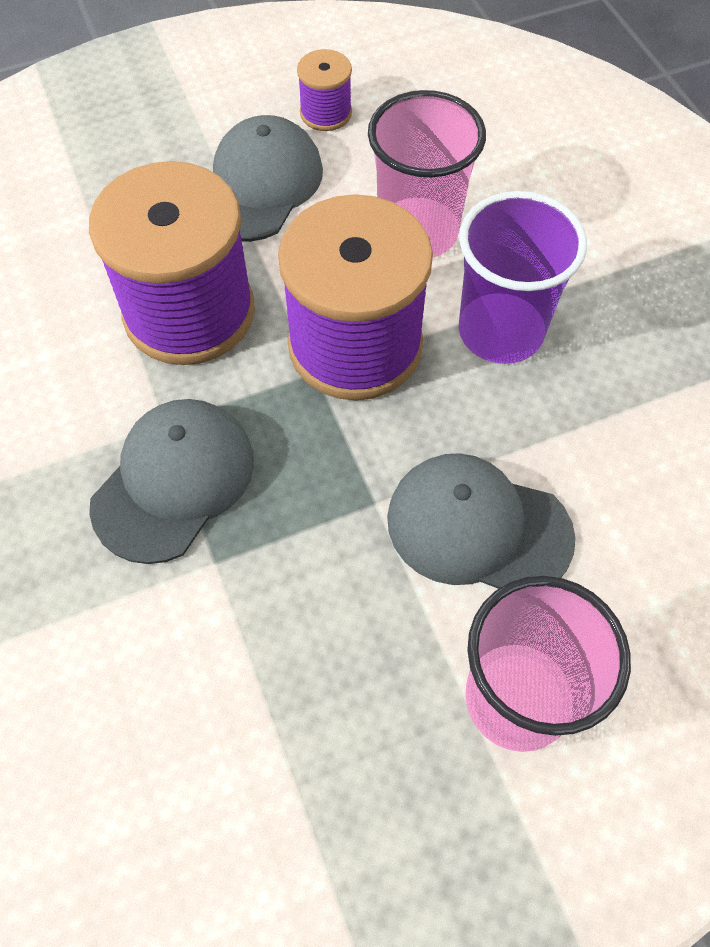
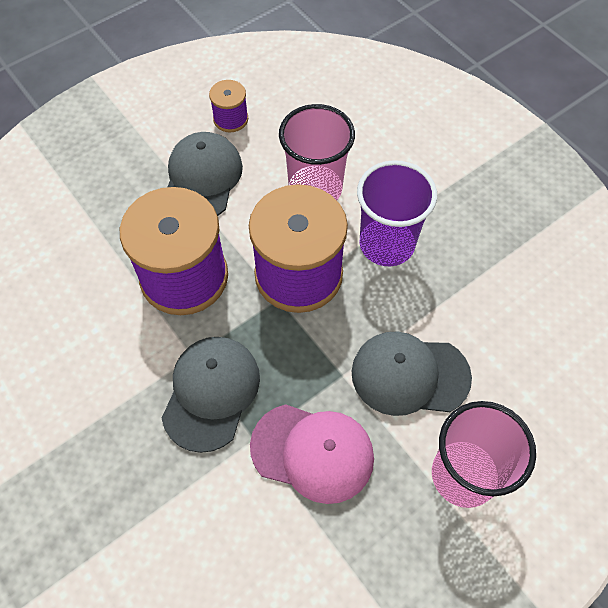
camera: 15 degrees left, 0 degrees up
(295, 604) = (313, 452): none -> pink cap

